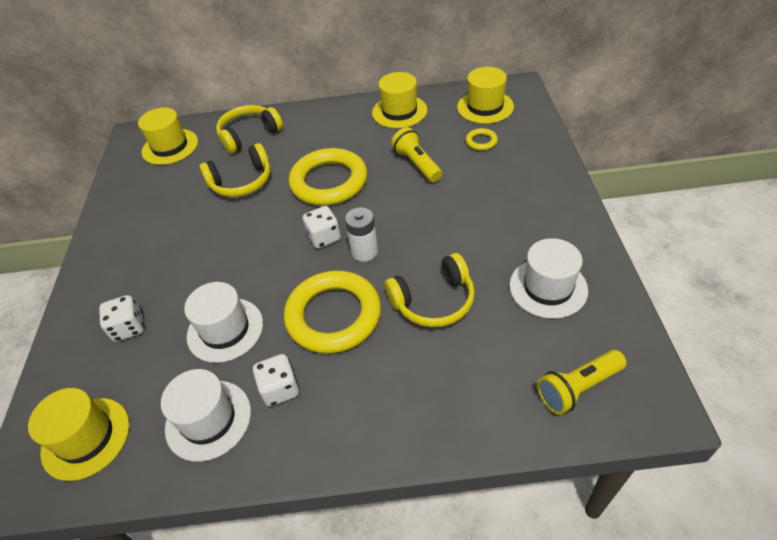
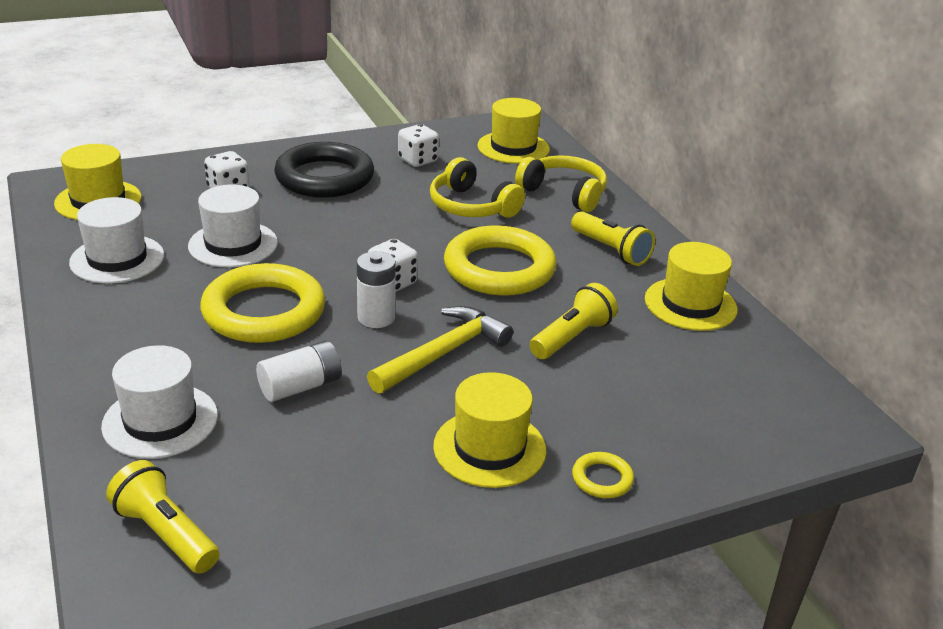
camera: 65 degrees right, 15 degrees down
(147, 259) = (324, 177): none -> black ring
(280, 389) = (156, 294): white dice -> white dice (418, 160)
(329, 129) = (611, 250): none -> yellow flashlight
(416, 223) = (443, 353): none -> yellow hammer
(434, 301) = (301, 386): yellow headphones -> white battery
(481, 141) = (661, 395): yellow ring -> yellow ring (602, 479)
(485, 107) = (760, 391): yellow hat -> yellow hat (489, 448)
(548, 287) = (348, 494): white hat -> white hat (160, 421)

